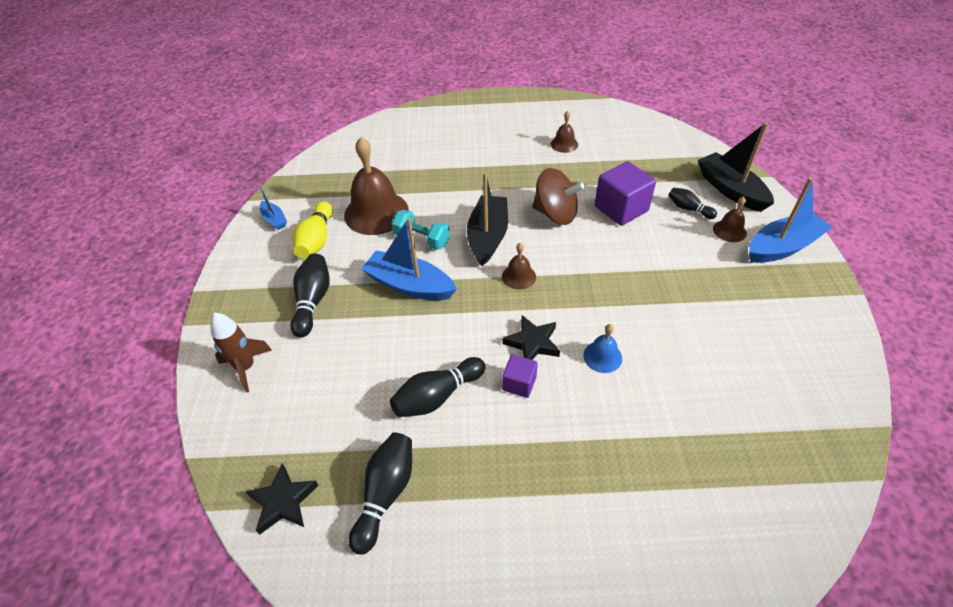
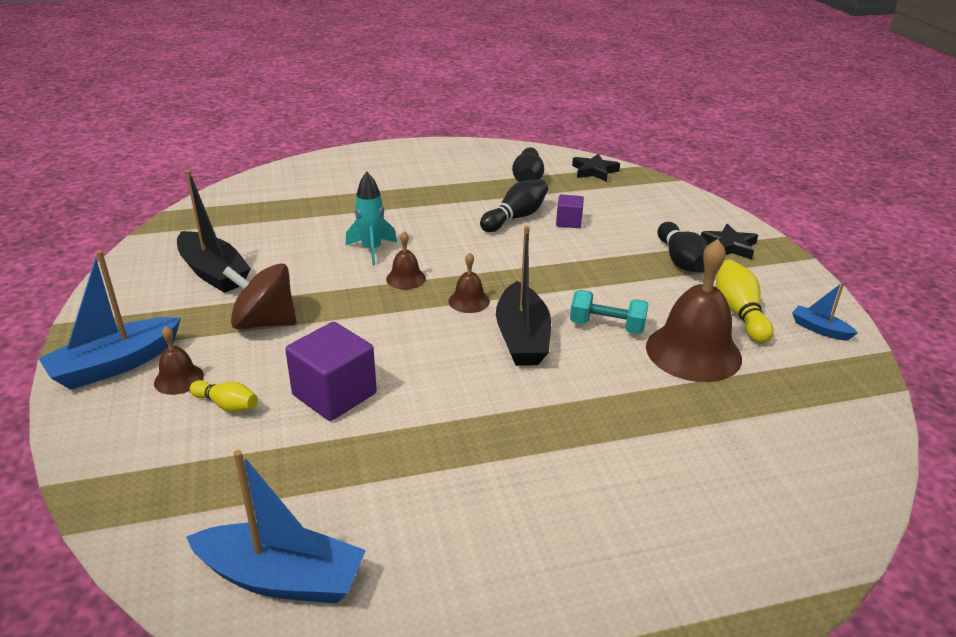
camera: 165 degrees right, 15 degrees down
(246, 367) = (692, 218): brown rocket -> none
(409, 285) = (589, 282): blue boat -> blue boat (282, 578)
(519, 383) = (447, 229): purple cube -> purple cube (568, 222)
(532, 343) = (441, 253): black star -> black star (729, 246)
(555, 214) = (435, 376): brown spinning top -> brown spinning top (264, 322)
(564, 144) = (435, 516): brown bell -> brown bell (406, 278)
(602, 356) = (372, 250): blue bell -> turquoise rocket
(688, 209) = (227, 405): black bowling pin -> yellow bowling pin
(730, 190) = (138, 446): black boat -> black boat (213, 272)

